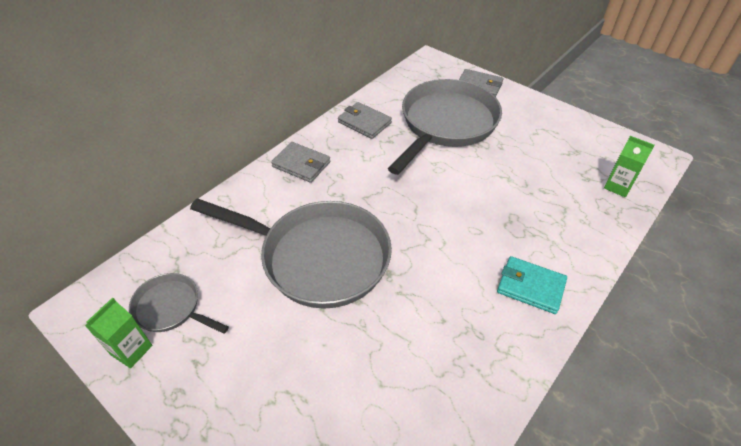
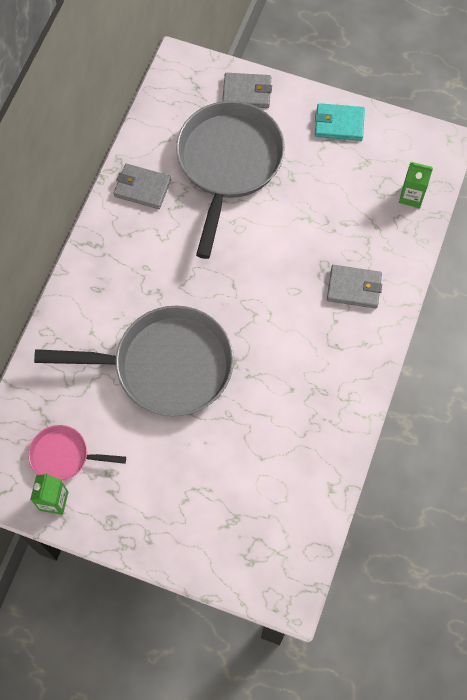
camera: 20 degrees left, 20 degrees up
(171, 308) = (64, 456): grey pan -> pink pan
(301, 164) = (101, 266): grey wallet -> grey wallet (354, 288)
(530, 286) = (354, 333): turquoise wallet -> turquoise wallet (339, 124)

